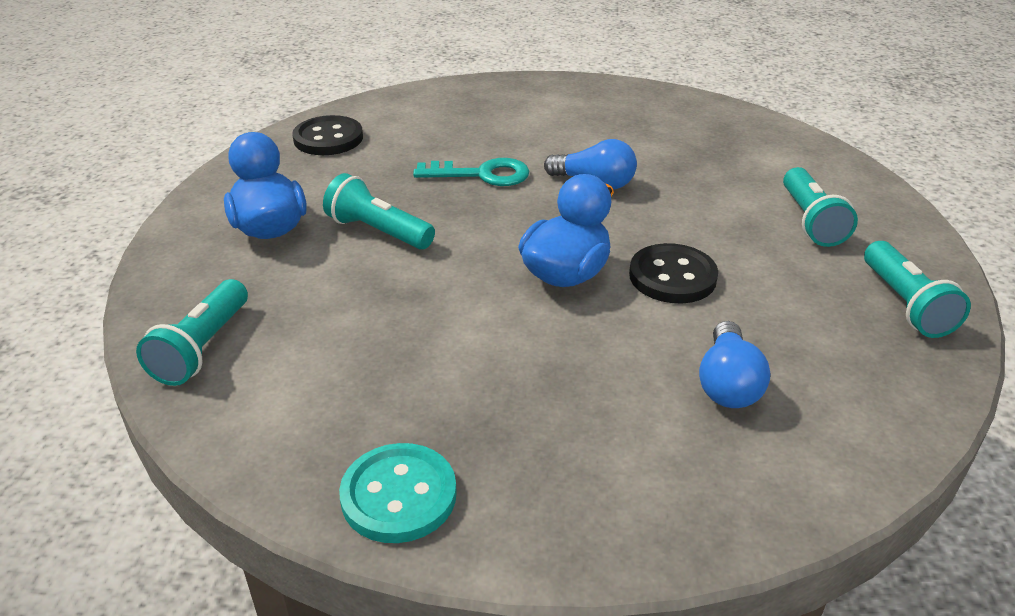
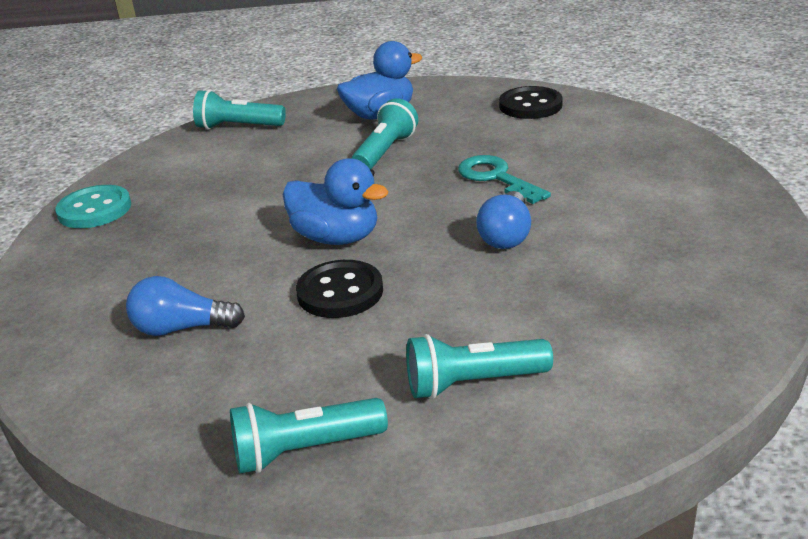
camera: 85 degrees right, 5 degrees down
(482, 175) = (497, 178): turquoise key -> turquoise key turned 150 degrees clockwise

